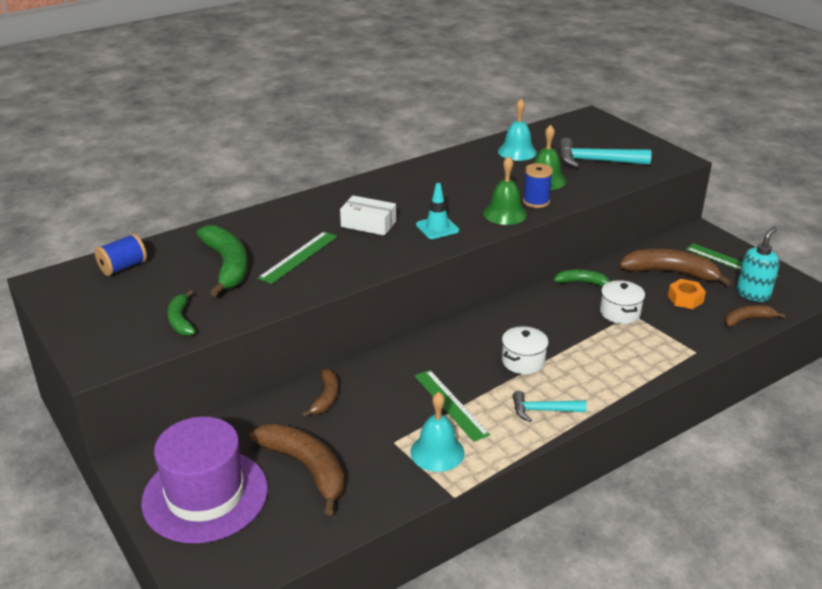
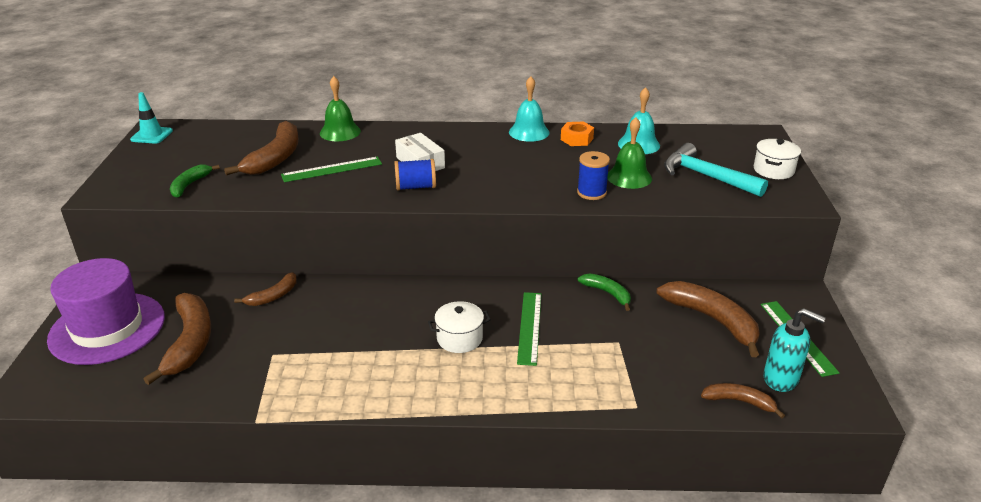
camera: 35 degrees right, 0 degrees up
(123, 267) = (212, 135): blue spool -> blue spool (415, 187)
(227, 265) = (275, 158): green banana -> brown banana
(437, 228) = (470, 185): turquoise traffic cone -> turquoise traffic cone (151, 135)
(437, 452) = (291, 379): turquoise bell -> turquoise bell (529, 132)
(450, 404) = (353, 346): green ruler -> green ruler (529, 327)
(505, 213) = (546, 193): green bell -> green bell (340, 132)
(543, 410) = (419, 389): turquoise hammer -> none
(620, 313) = (607, 335): white pot -> white pot (773, 170)
(685, 299) = (695, 351): orange nut -> orange nut (576, 139)
(753, 294) = (781, 379): turquoise soap dispenser -> turquoise soap dispenser turned 45 degrees clockwise

